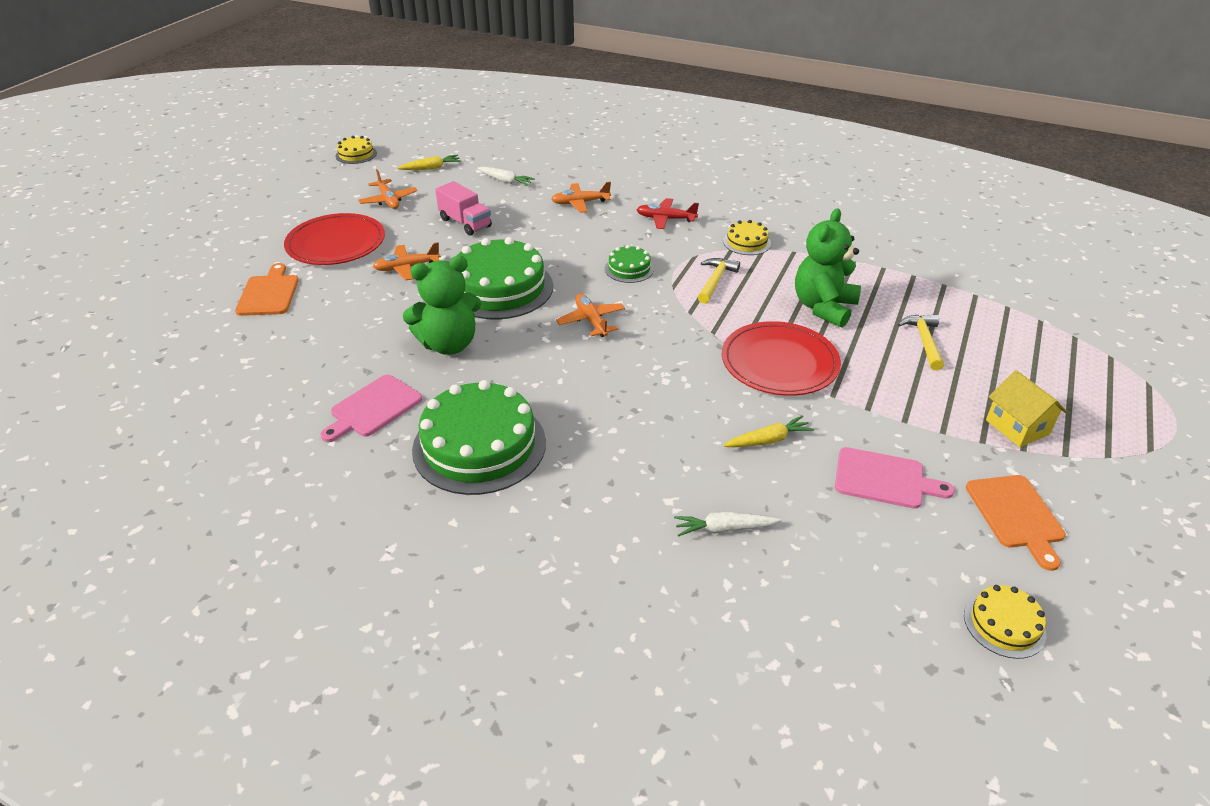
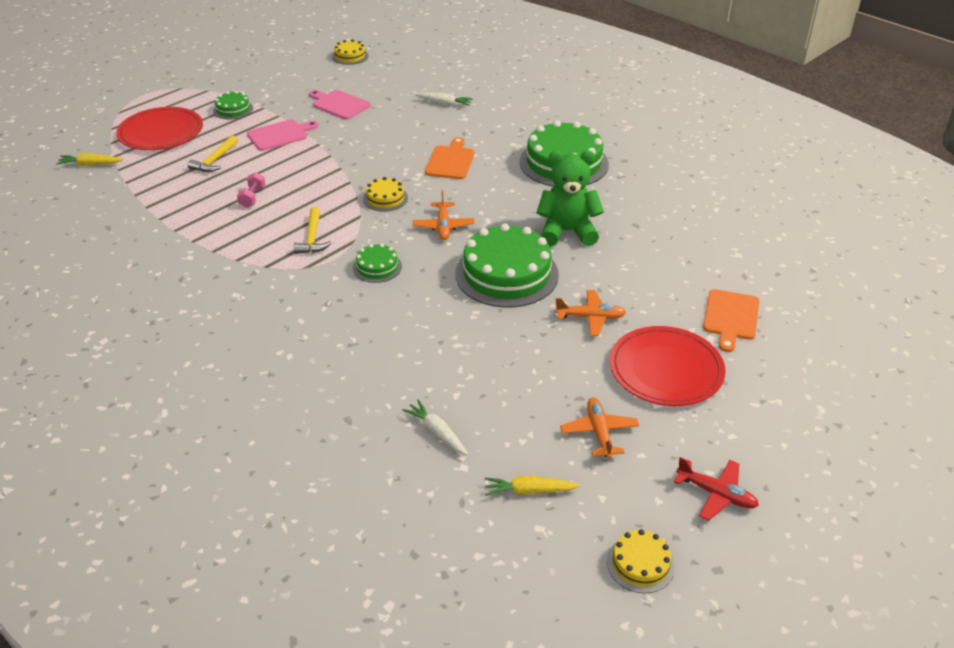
camera: 160 degrees left, 0 degrees up
(373, 408) = (632, 198): pink cutting board -> pink cutting board (280, 135)
(465, 223) = (513, 367): pink truck -> none
(580, 203) = (367, 366): orange plane -> none
(665, 219) = (293, 318): red plane -> red plane (716, 494)
(715, 281) = (312, 238): yellow hammer -> yellow hammer turned 45 degrees counterclockwise
(747, 242) = (244, 270): yellow cake -> yellow cake (385, 198)
(768, 440) = (383, 131): yellow carrot -> yellow carrot (90, 164)
(779, 363) = (330, 168): red plate -> red plate (161, 133)
(823, 307) = (252, 197): green teddy bear -> pink dumbbell
(1016, 515) = (292, 81): orange cutting board -> orange cutting board (450, 161)
(1017, 427) = (233, 109): yellow house -> green cake

